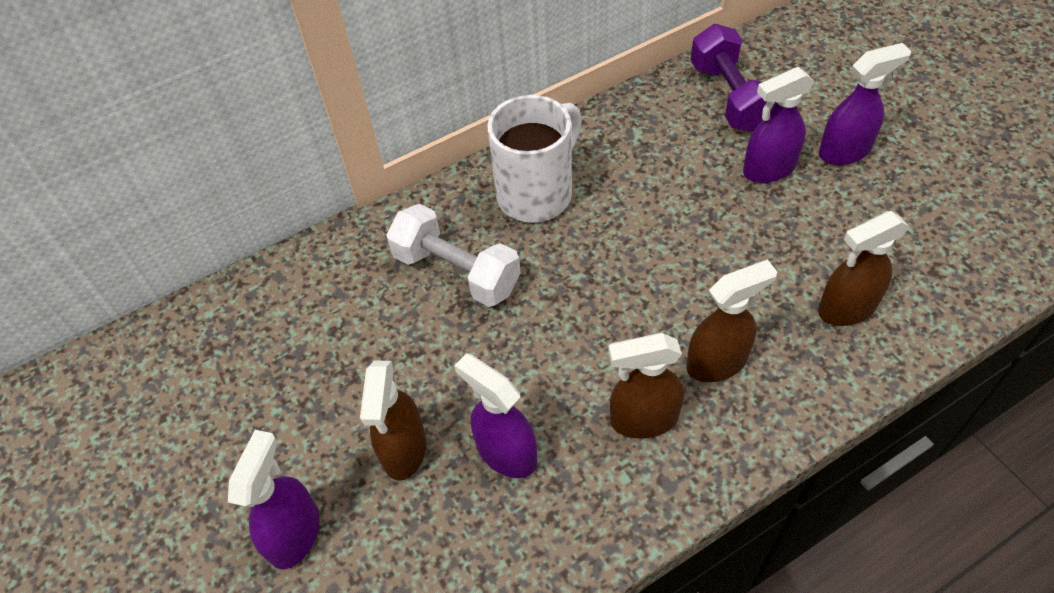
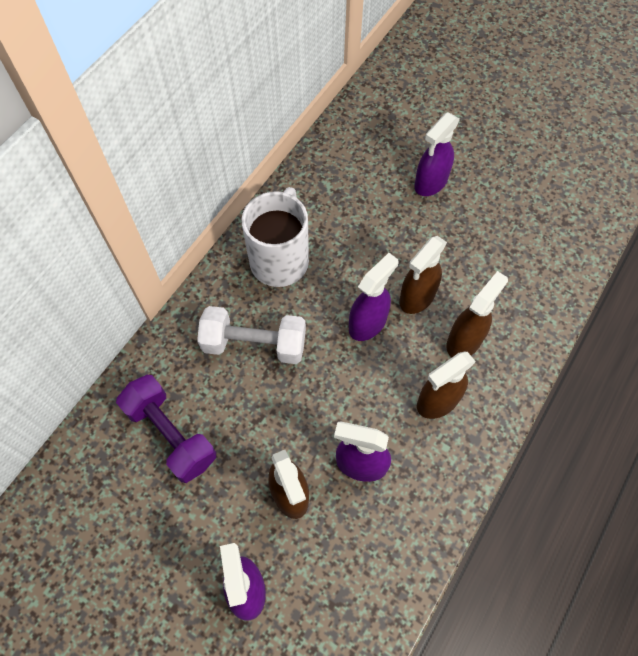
camera: 30 degrees left, 10 degrees up
(729, 97) = (378, 133): purple dumbbell -> purple dumbbell (171, 434)
(845, 151) = (473, 151): purple spray bottle -> purple spray bottle (368, 323)
(846, 308) = (525, 269): brown spray bottle -> brown spray bottle (417, 297)

